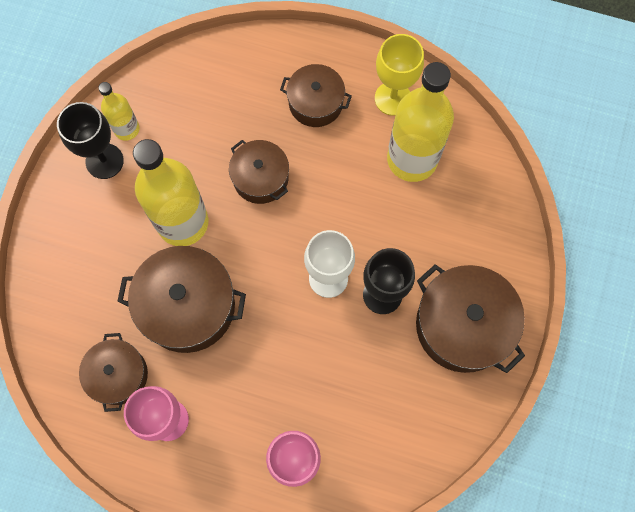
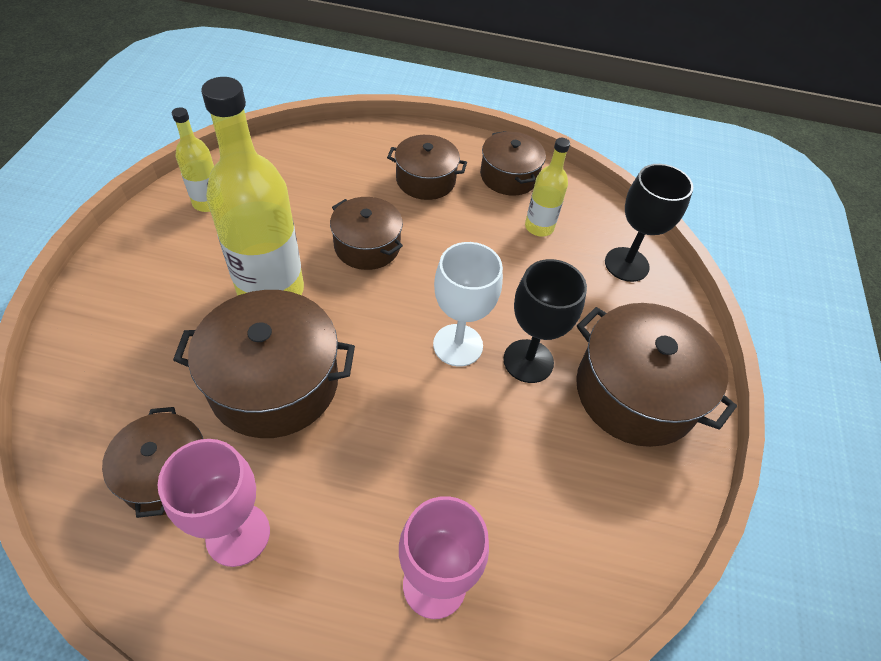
camera: 10 degrees left, 20 degrees down
(104, 161) = (177, 232): black goblet -> black goblet (626, 264)
(393, 98) = (509, 176): yellow goblet -> brown pot
(412, 159) = (539, 227): yellow bottle -> yellow bottle, size x0.51

